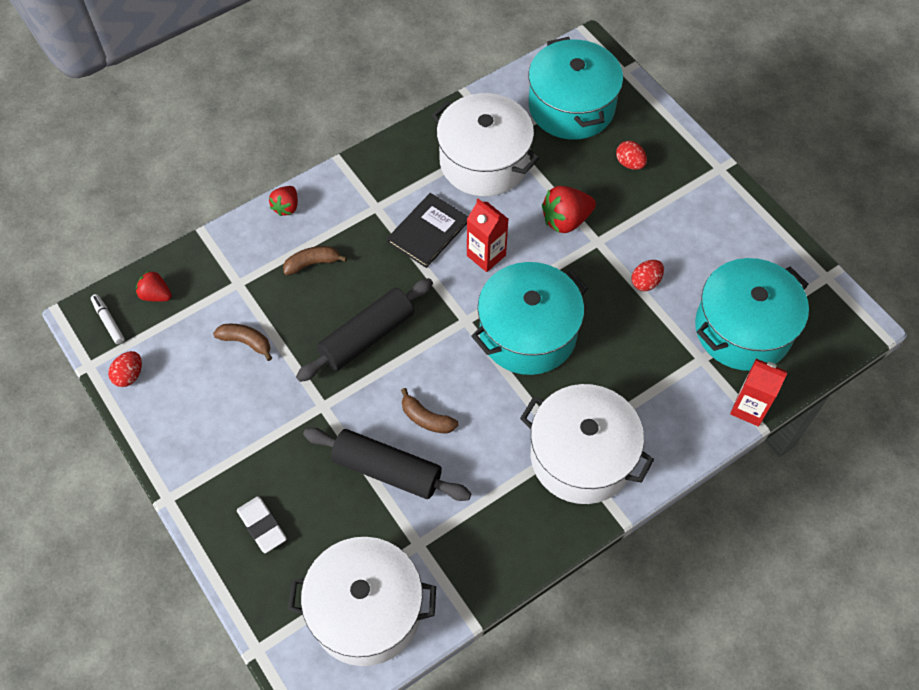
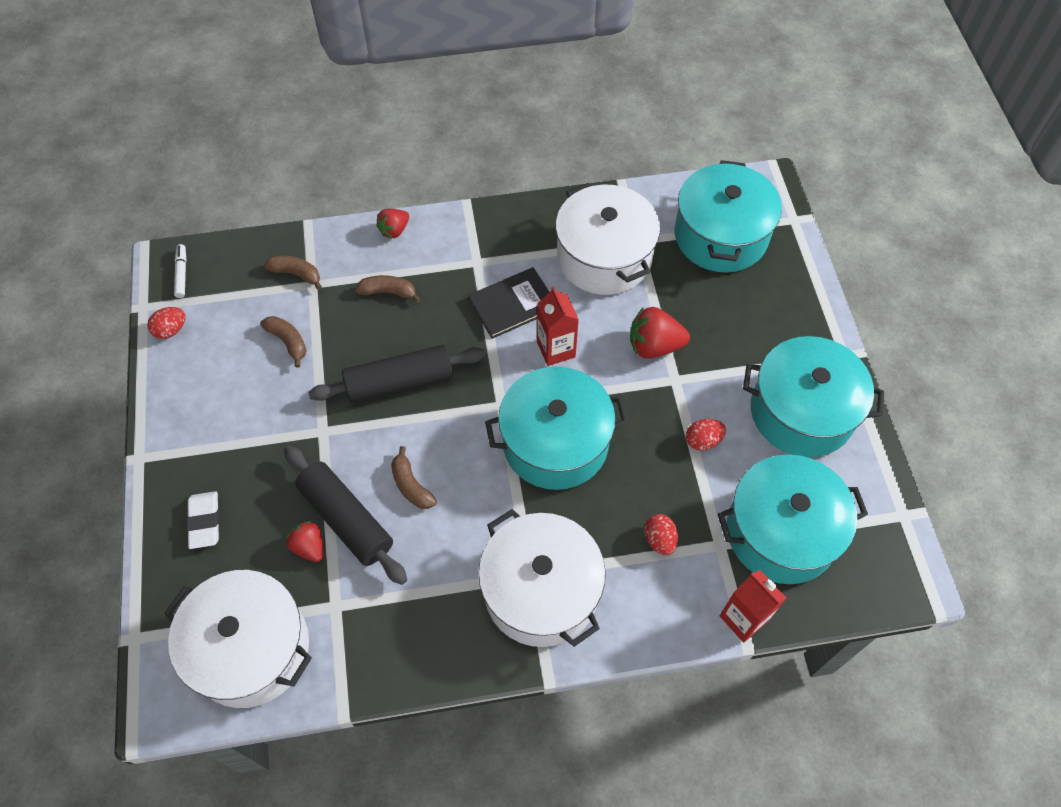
camera: 25 degrees right, 0 degrees up
(156, 295) = (235, 266): red strawberry -> red strawberry (309, 547)
(218, 280) = (296, 274): none -> brown banana
(629, 163) = (750, 314): red egg -> red egg (659, 540)
(710, 227) = (801, 412): none -> turquoise pot

